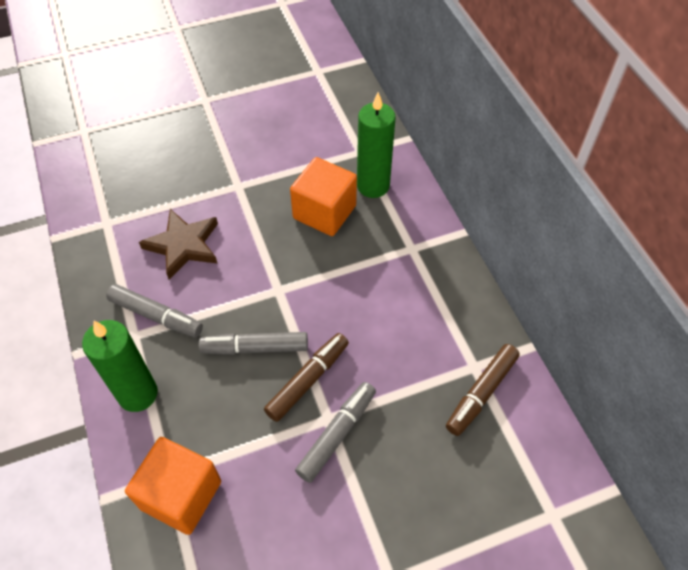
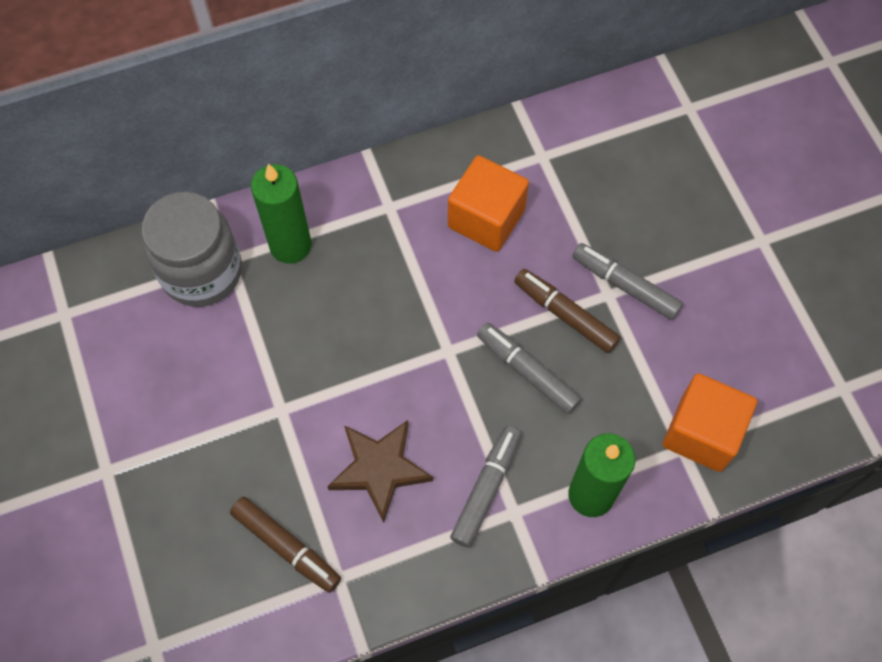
camera: 90 degrees left, 10 degrees up
(255, 348) = (527, 371): grey marker -> grey marker turned 135 degrees clockwise
(324, 212) = (331, 301): orange cube -> orange cube (486, 218)
(349, 136) = (201, 272): none -> grey jar
(481, 393) = (572, 152): brown marker -> brown marker (286, 547)

